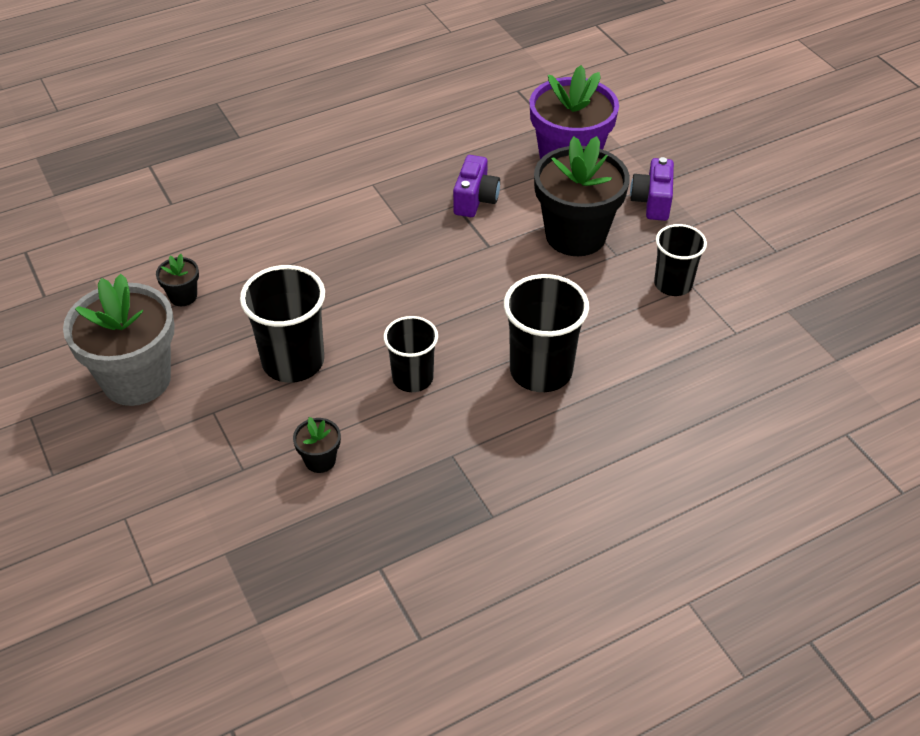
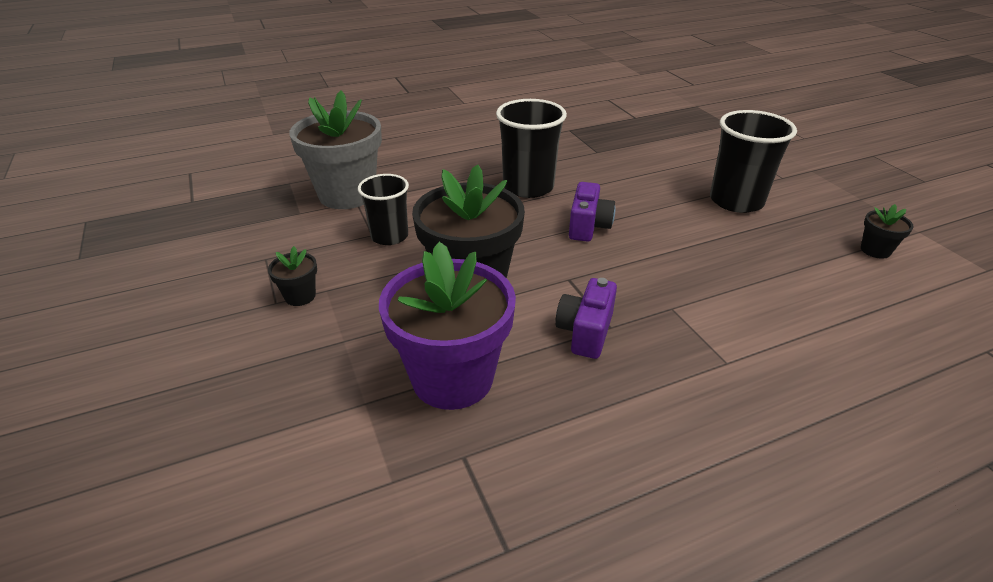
camera: 175 degrees left, 10 degrees down
(136, 379) = (861, 196): grey flower pot -> grey flower pot (347, 195)
(320, 460) = (688, 153): black flower pot -> black flower pot (300, 296)
(412, 378) = (632, 187): black cup -> none
(652, 202) = (365, 316): purple camera -> purple camera (588, 226)

